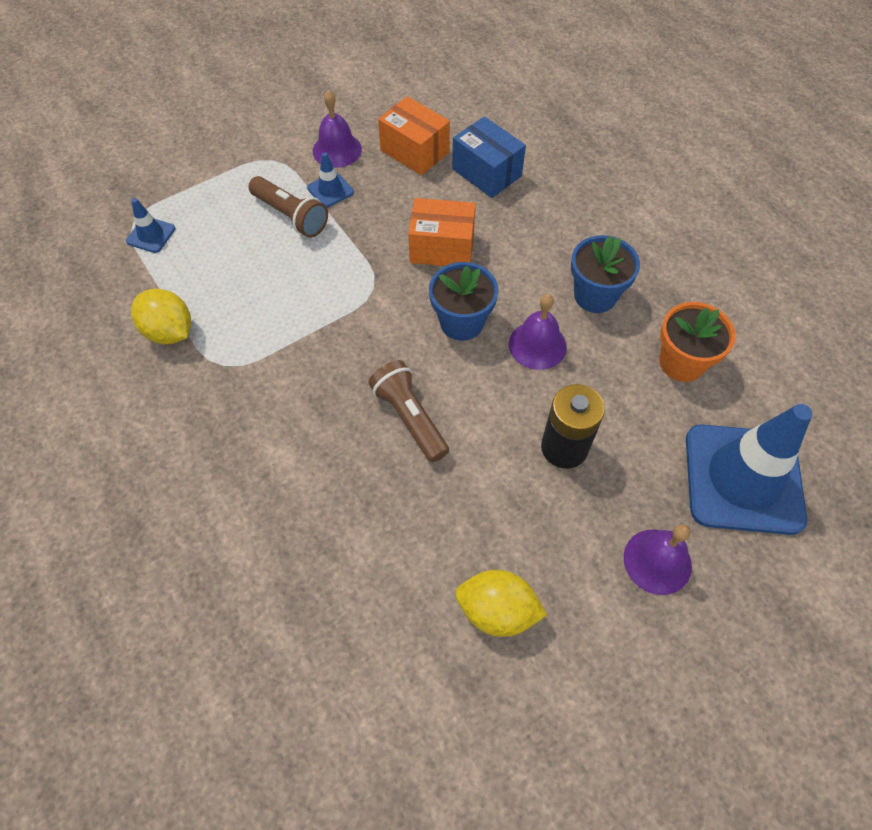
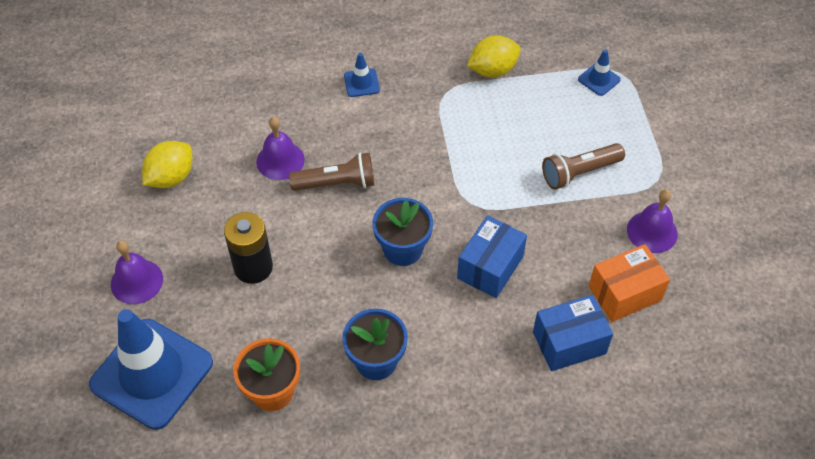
camera: 115 degrees right, 5 degrees down
(330, 190) = (599, 210): blue traffic cone -> blue traffic cone (361, 83)
(442, 247) = (490, 267): orange box -> blue box
(537, 345) = (351, 292): purple bell -> purple bell (280, 160)

